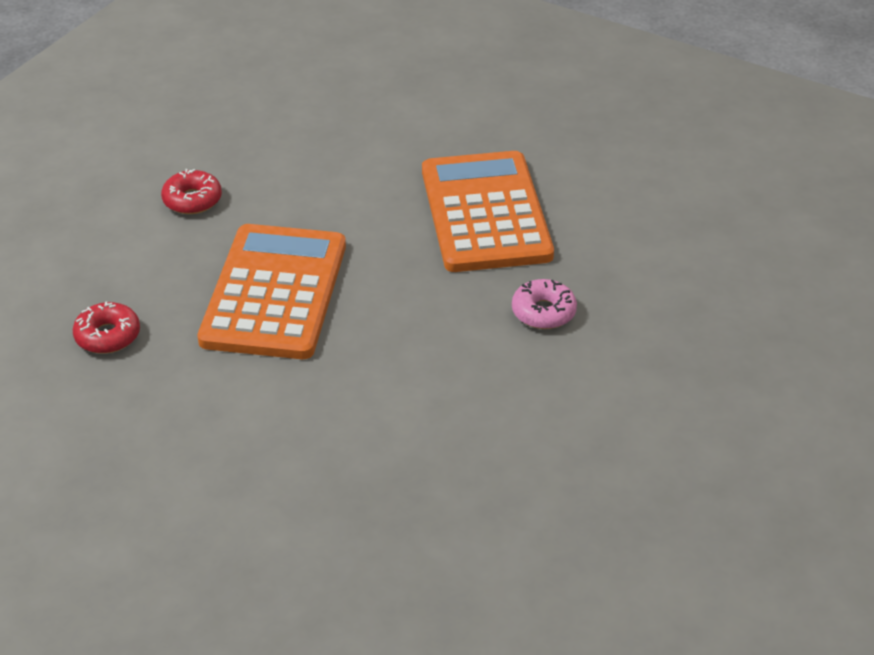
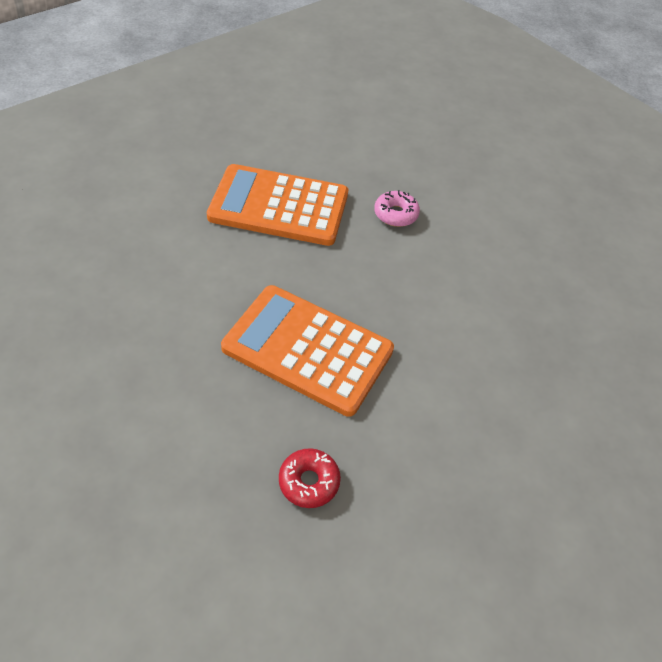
camera: 75 degrees left, 10 degrees up
(192, 200) = (153, 373): red donut -> none

